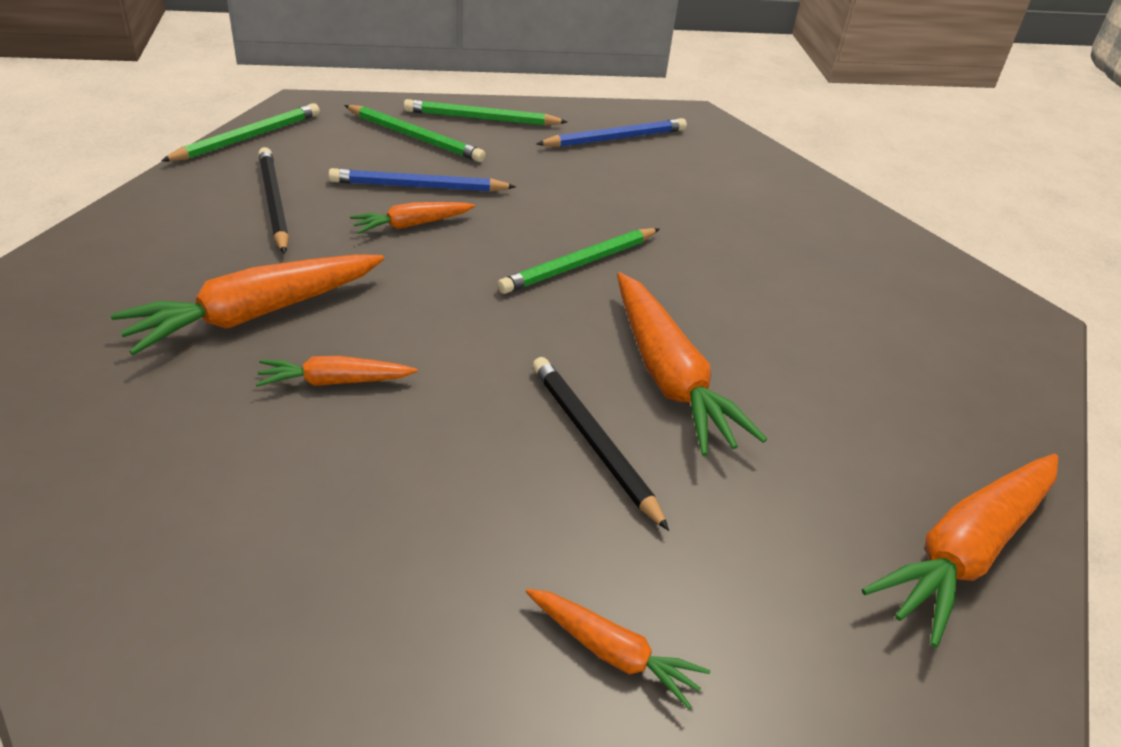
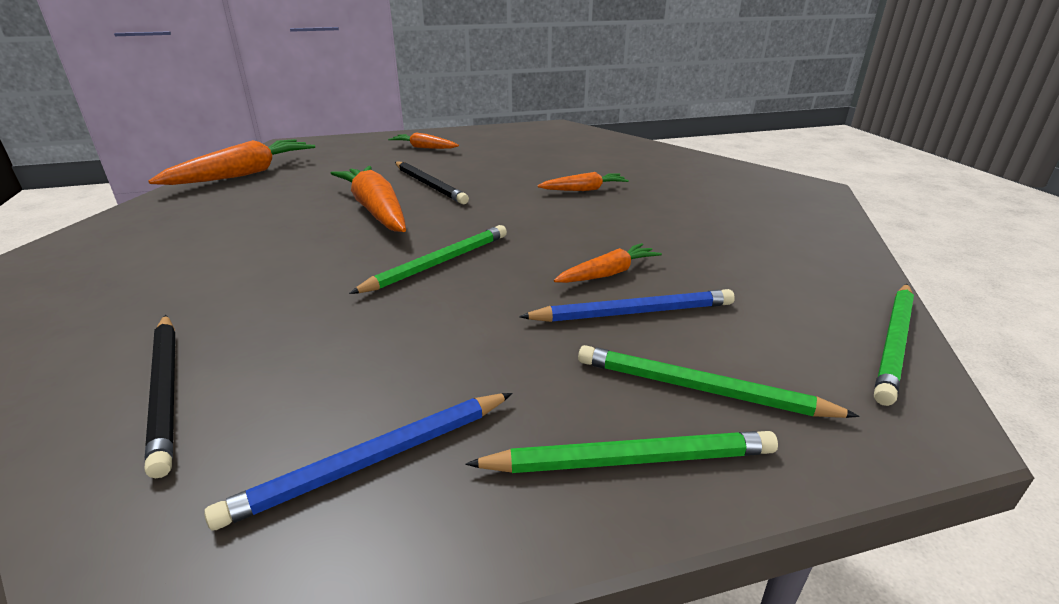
camera: 175 degrees right, 10 degrees down
(255, 314) = (662, 208): orange carrot -> none
(274, 203) = (750, 274): black pencil -> black pencil (166, 391)

